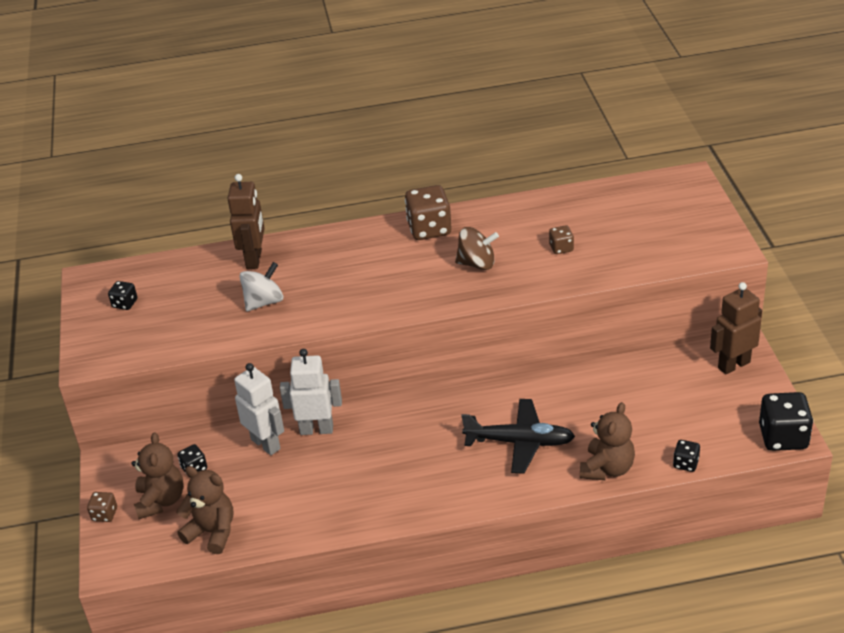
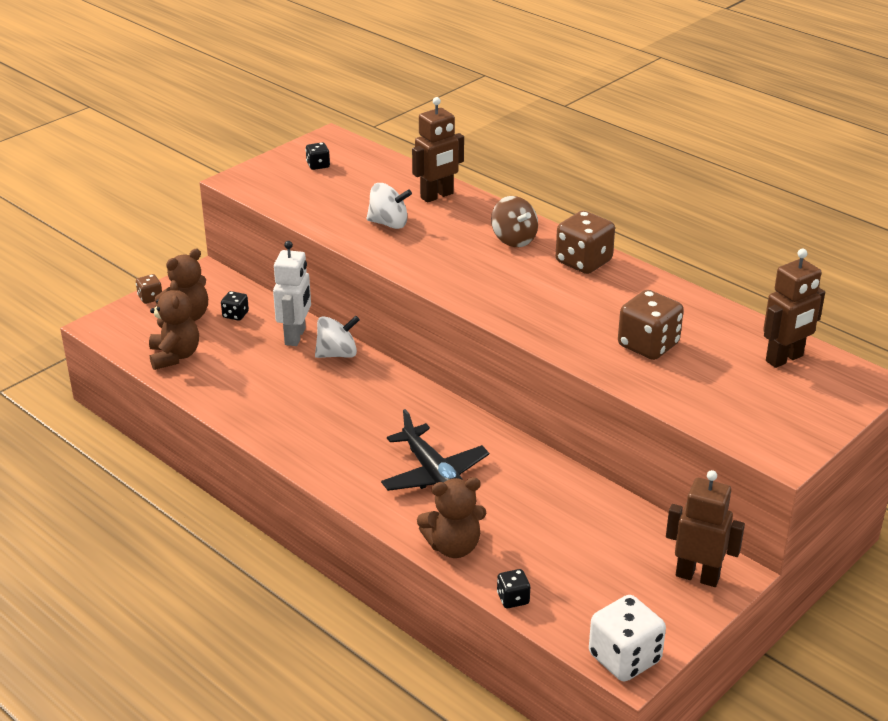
camera: 50 degrees right, 5 degrees down
(316, 429) = (337, 354): white robot -> white spinning top
(477, 264) = (566, 307): brown spinning top -> brown spinning top (513, 239)
(561, 248) = (648, 345): brown dice -> brown dice, size x1.96
(633, 198) = (784, 359): none -> brown robot
(783, 437) = (624, 658): black dice -> white dice

